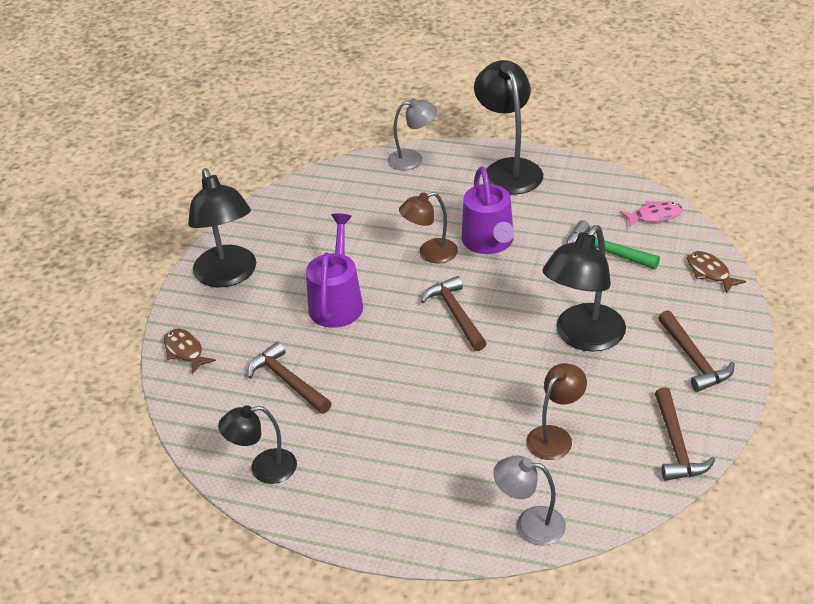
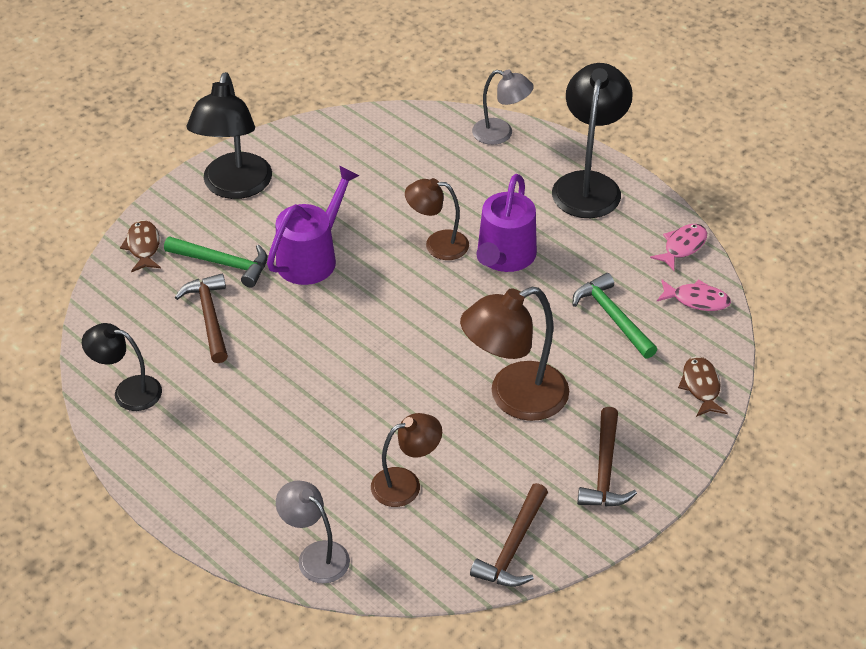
camera: 25 degrees right, 5 degrees up
(266, 336) = (223, 263): none -> green hammer
(455, 314) = (411, 319): brown hammer -> none
(583, 337) = (514, 398): black lamp -> brown lamp
(613, 185) = (682, 247): none -> pink fish

